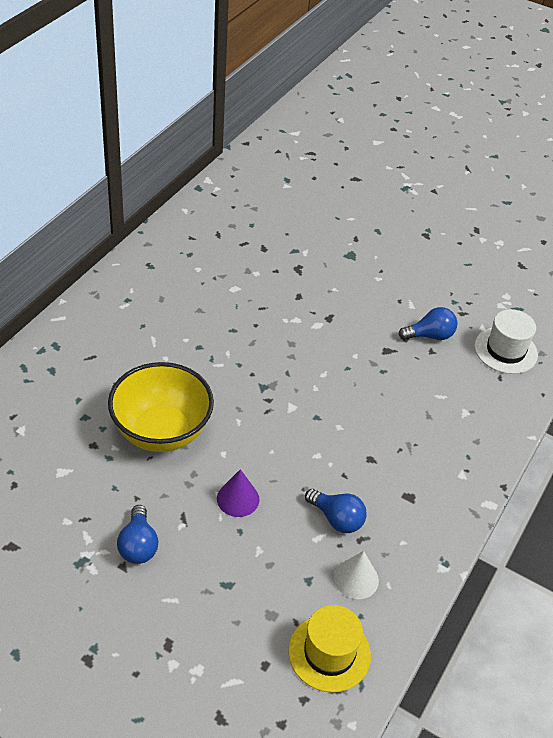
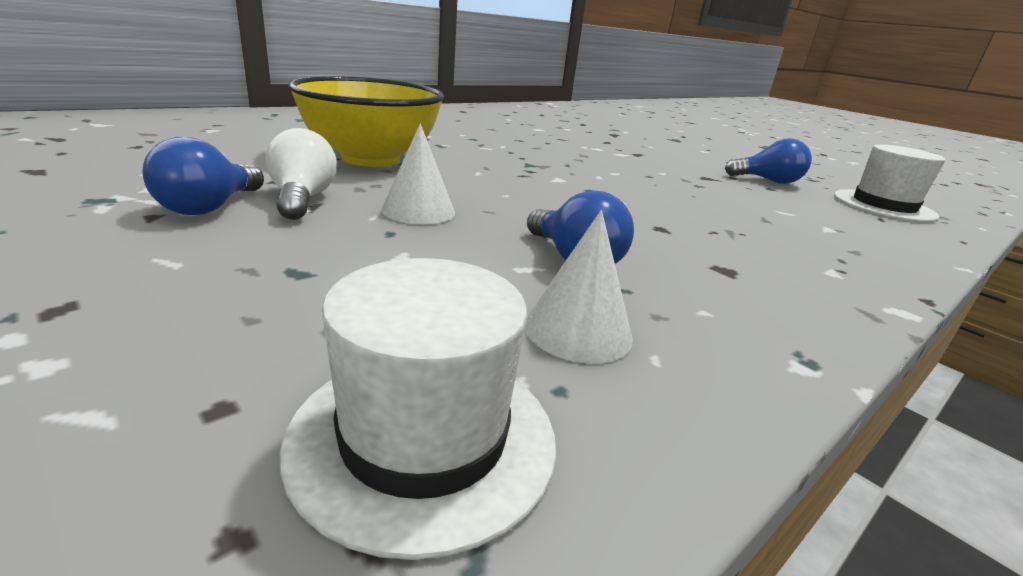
camera: 20 degrees right, 20 degrees down
(172, 514) = (302, 199): none -> white light bulb
(238, 499) = (418, 210): purple cone -> white cone
(329, 653) = (424, 437): yellow hat -> white hat

